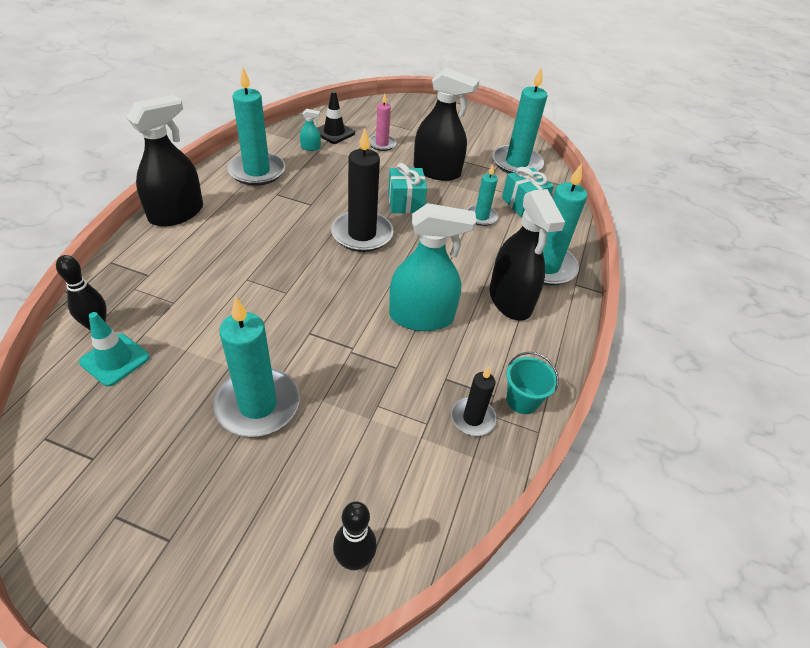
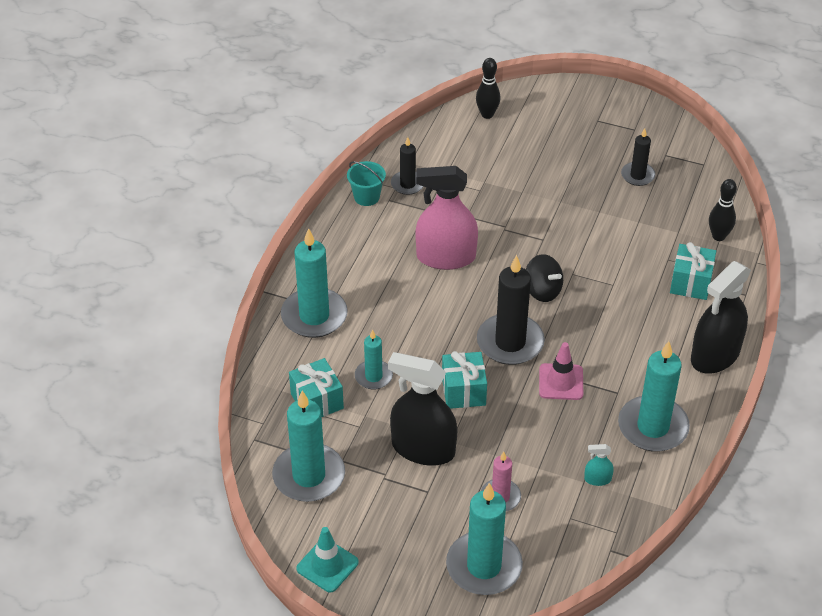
camera: 175 degrees left, 0 degrees up
(115, 359) = (688, 212): turquoise traffic cone -> turquoise traffic cone (327, 565)
(153, 420) = (637, 175): none -> black candle
(162, 276) = (690, 283): none -> turquoise gift
(258, 405) = (568, 187): turquoise candle -> turquoise candle (484, 566)
(322, 203) = (561, 382): none -> pink traffic cone
(322, 277) = (542, 290): none -> black spinning top
(334, 132) = (571, 516): black traffic cone -> none
(421, 317) = (446, 257): turquoise spray bottle -> pink spray bottle
(510, 300) = (359, 277): black spray bottle -> none

